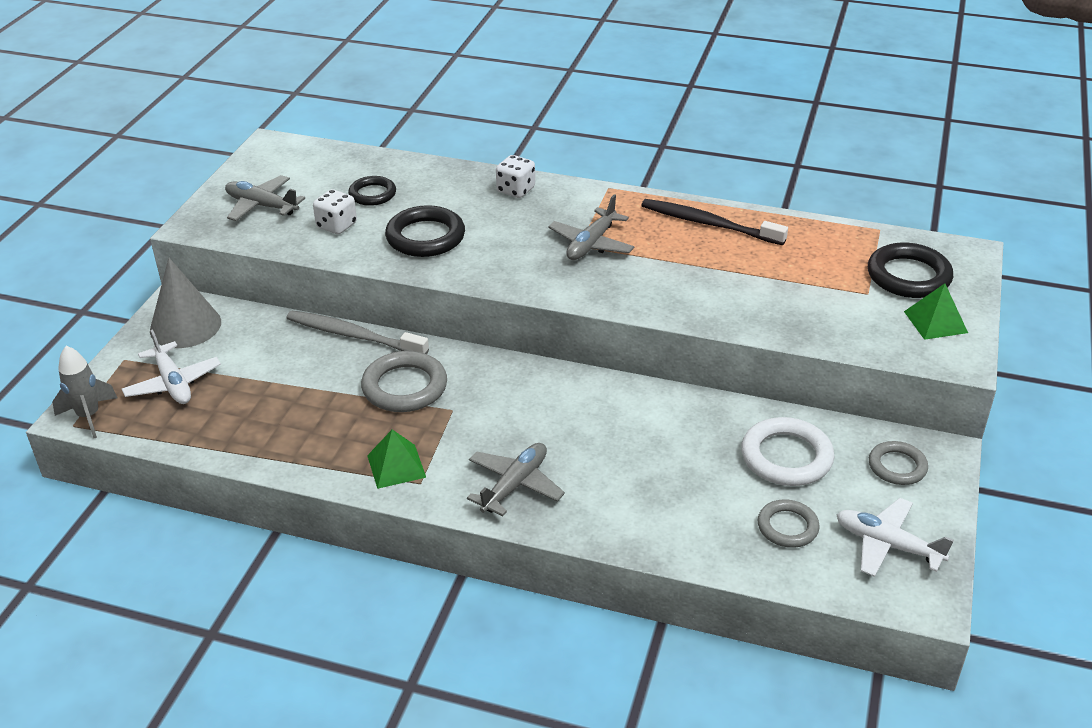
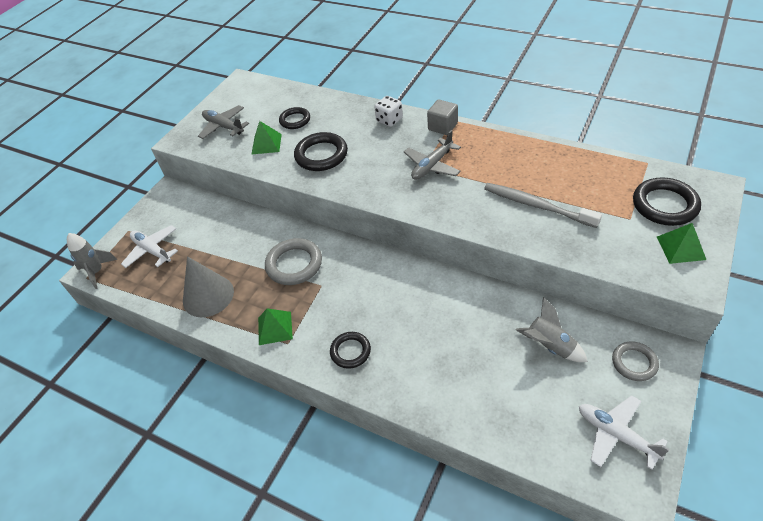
camera: 15 degrees right, 10 degrees up
(173, 383) = (152, 250): white plane -> white plane turned 150 degrees clockwise
(185, 326) = (170, 208): grey cone -> grey cone (208, 296)
(336, 226) = (266, 144): white dice -> green pyramid
(353, 335) = (270, 221): grey toothbrush -> grey toothbrush (536, 205)
(515, 485) = (350, 351): grey plane -> black ring
(595, 196) = (442, 127): none -> grey cube
(708, 224) = (519, 152): black toothbrush -> none
(786, 457) = (549, 346): white ring -> grey rocket
(787, 527) = (540, 409): grey ring -> none

